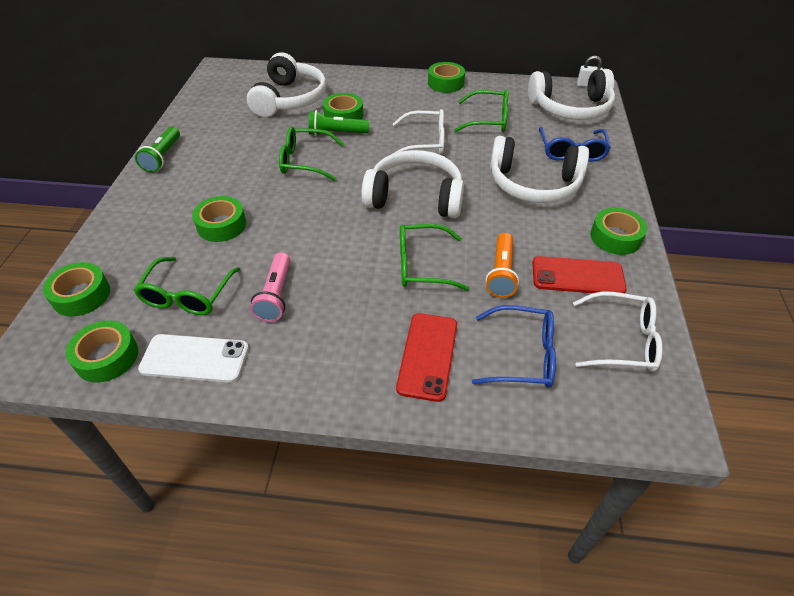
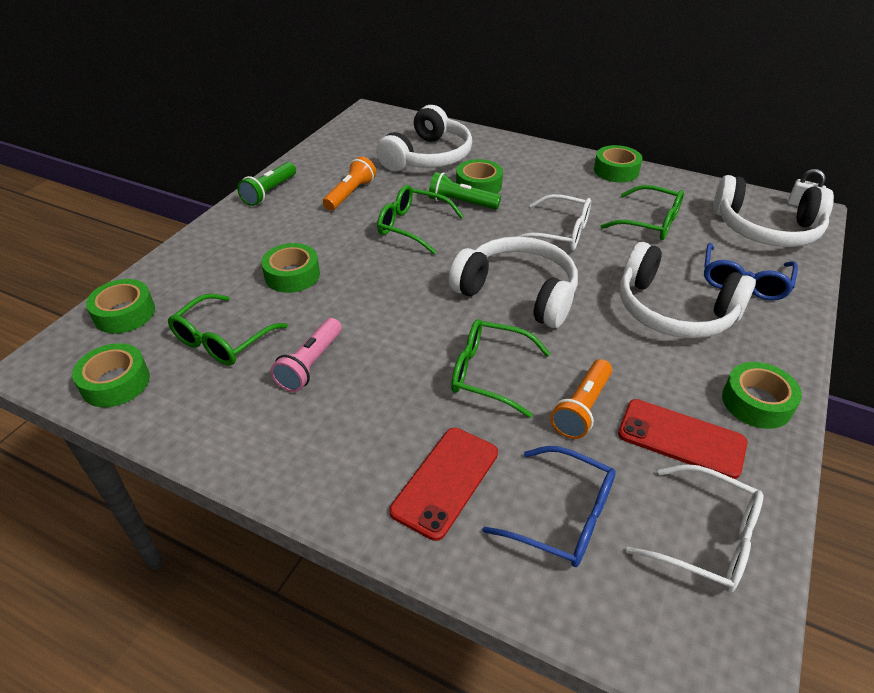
camera: 20 degrees right, 5 degrees down
(195, 359) = (196, 409): white phone -> none
(237, 144) = (350, 194): none -> orange flashlight

